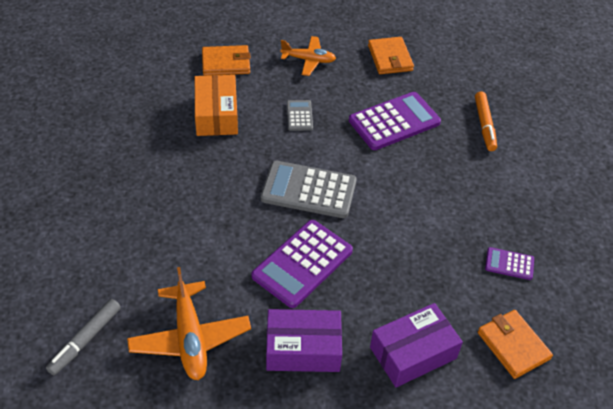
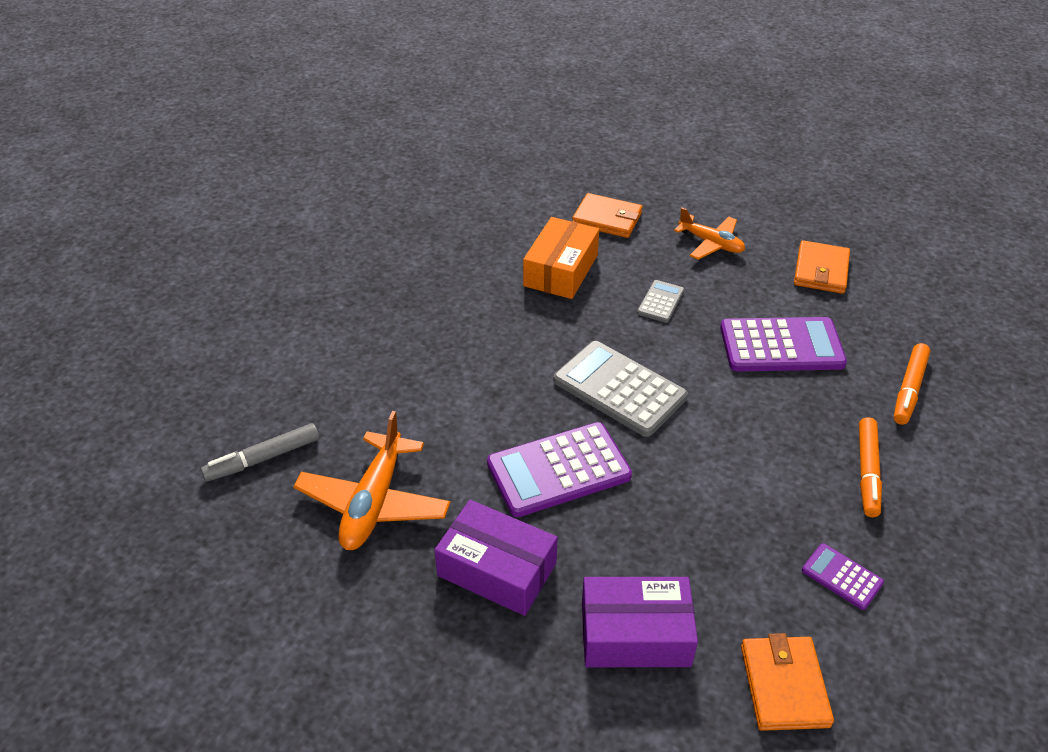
camera: 30 degrees right, 5 degrees down
(489, 190) = (867, 472): none -> orange marker

